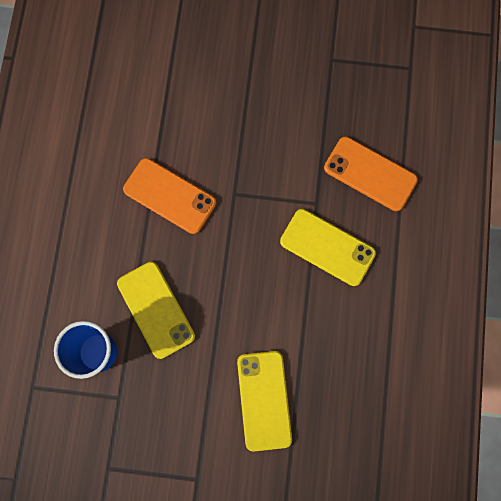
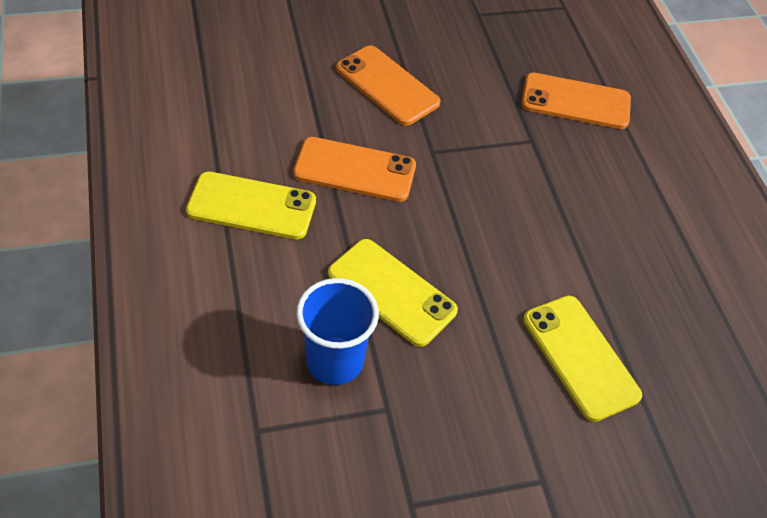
camera: 25 degrees left, 25 degrees down
(225, 119) = (387, 86): none -> orange phone
(327, 247) = (567, 178): yellow phone -> yellow phone (252, 206)

